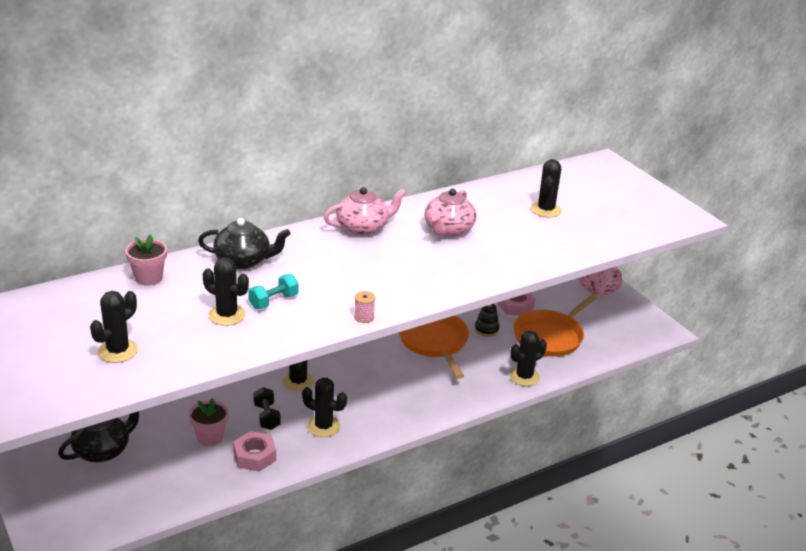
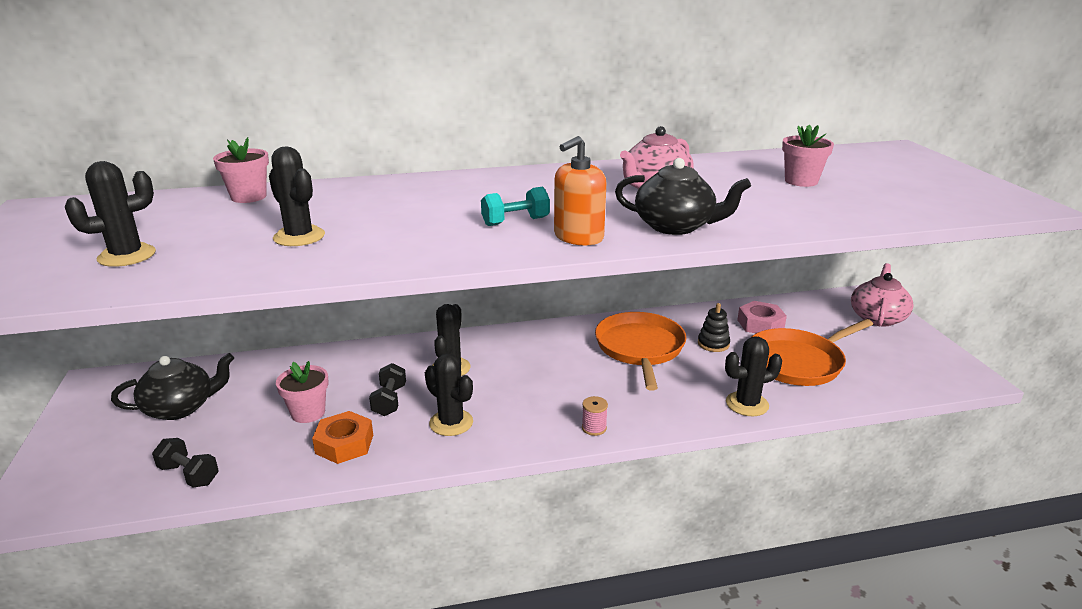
camera: 20 degrees right, 5 degrees down
(154, 499) = (189, 474): none -> black dumbbell
(243, 261) = (373, 193): black teapot -> black teapot (675, 226)
(255, 456) = (344, 444): pink nut -> orange nut
(273, 301) = (371, 230): turquoise dumbbell -> turquoise dumbbell (515, 221)
(363, 228) = (545, 178): pink teapot -> none
(364, 317) = (476, 257): pink spool -> pink spool (594, 428)
(420, 289) = (578, 237): none -> orange soap dispenser
(546, 210) = (801, 181): black cactus -> pink flower pot

